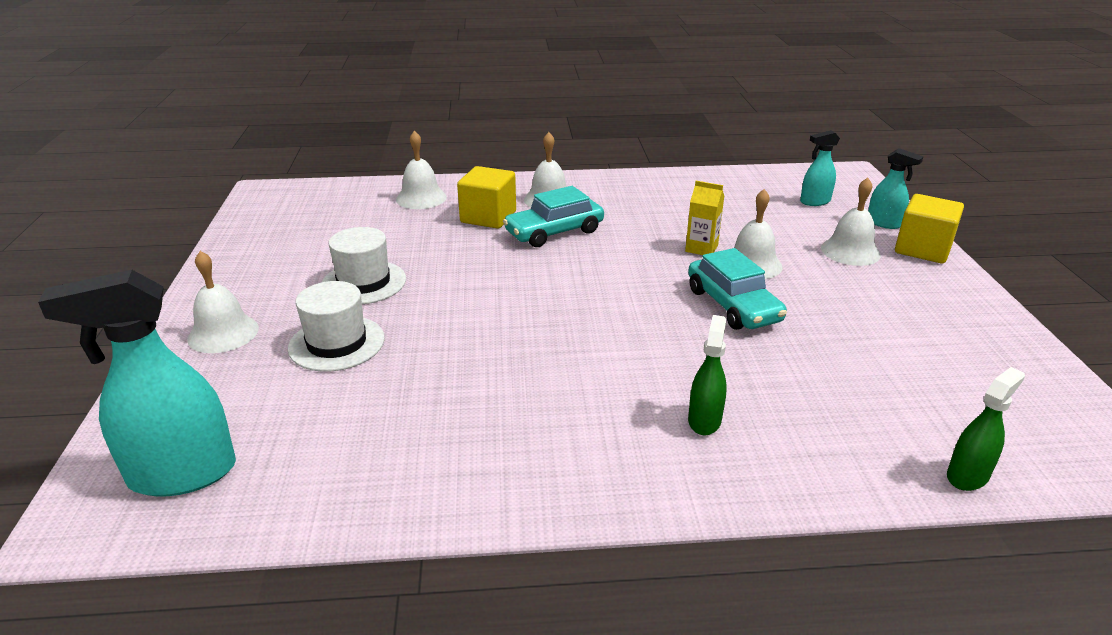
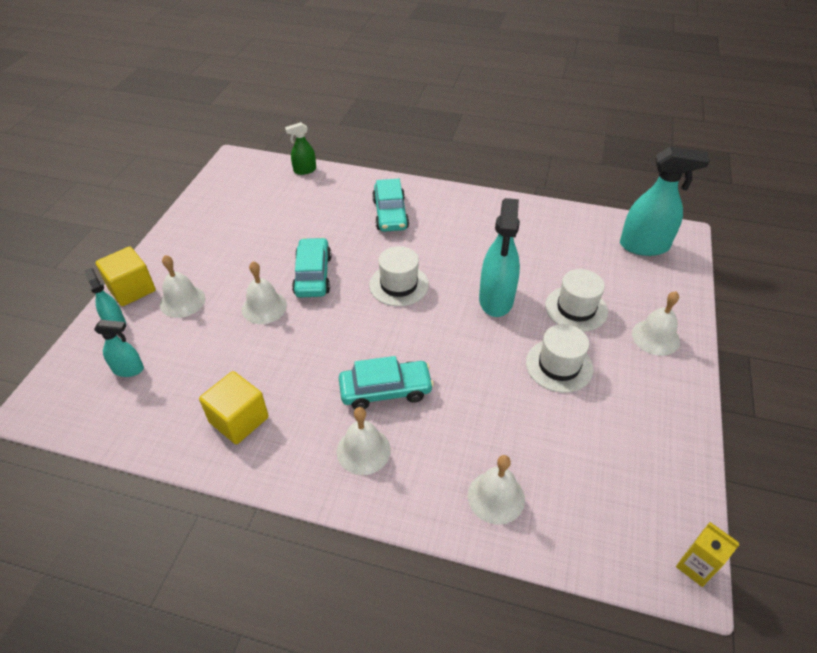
camera: 160 degrees left, 15 degrees up
(458, 330) = (496, 300): none -> turquoise spray bottle
(488, 217) = (435, 434): yellow cube -> yellow cube (239, 420)
(607, 319) = (399, 285): none -> white hat
(701, 248) = (283, 334): yellow carton -> yellow carton (695, 566)
(704, 420) = (390, 214): green spray bottle -> turquoise car

